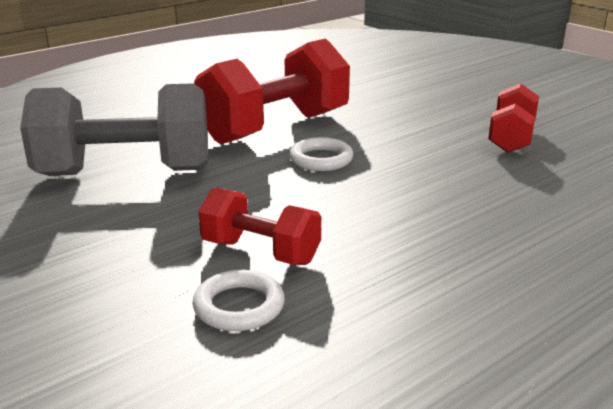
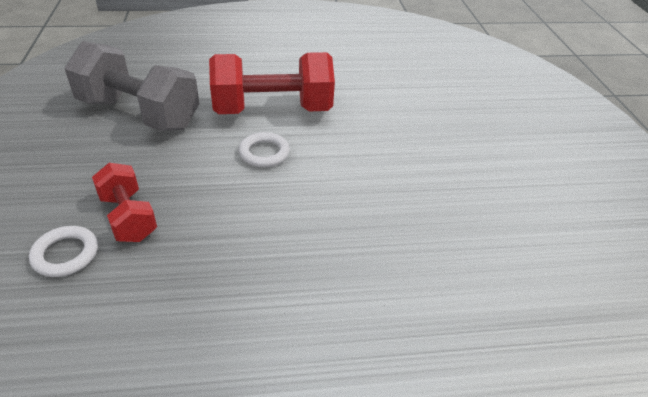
camera: 30 degrees right, 15 degrees up
(511, 138) = (429, 192): red dumbbell -> none

